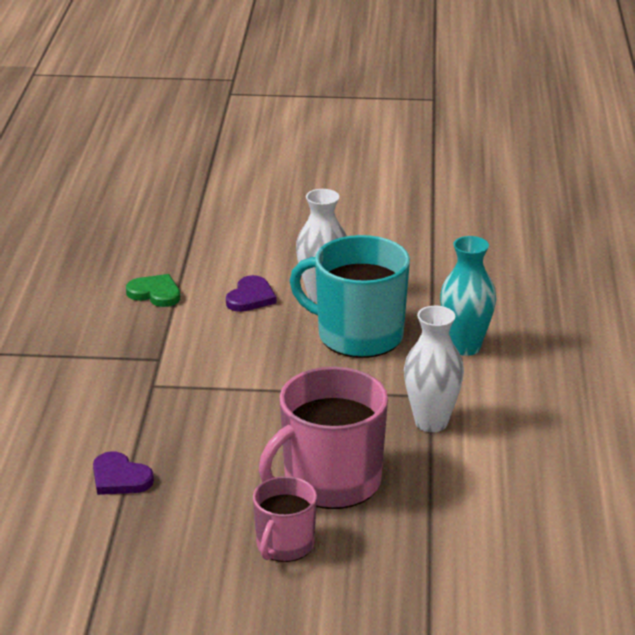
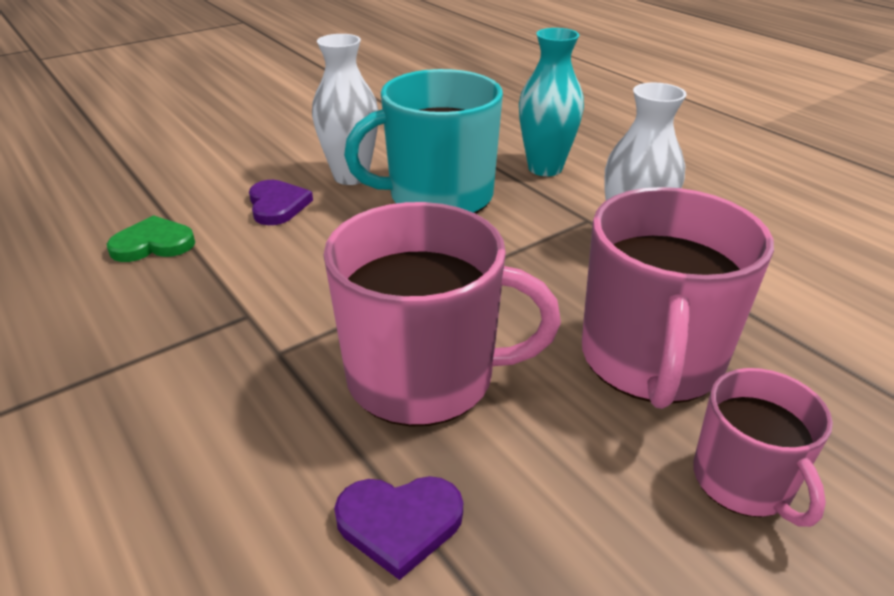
camera: 40 degrees left, 5 degrees up
(205, 430) = (424, 376): none -> pink mug

